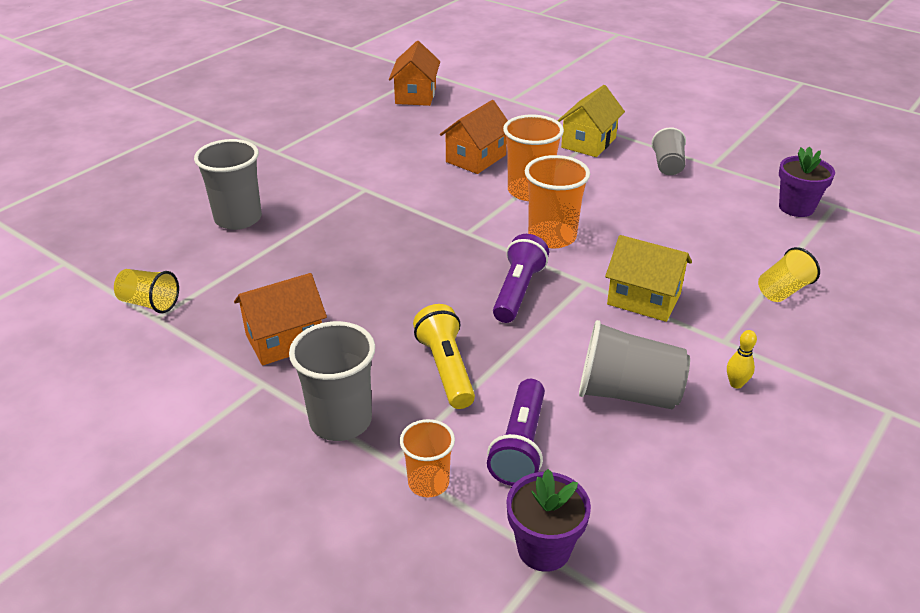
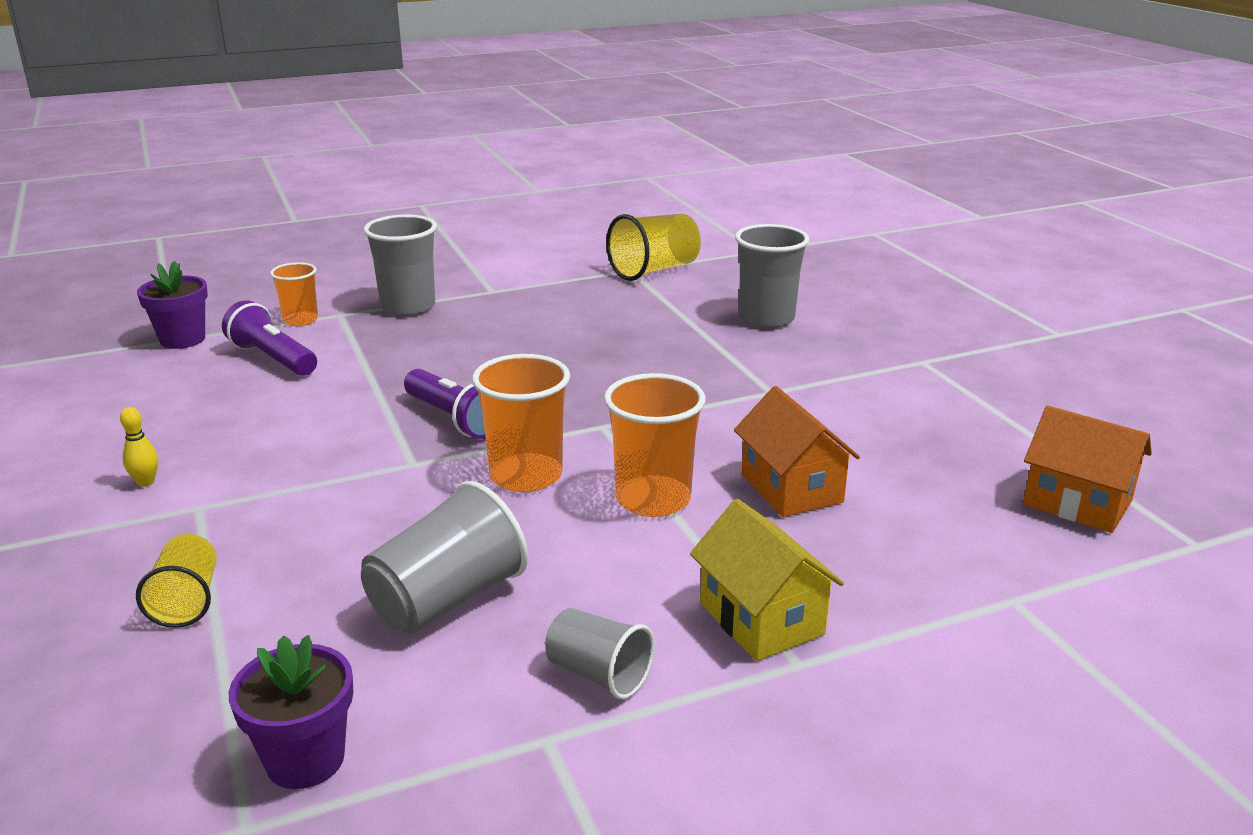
camera: 120 degrees right, 10 degrees down
(149, 303) = (654, 270): yellow cup -> yellow cup, size x1.63
(285, 340) = (534, 306): orange house -> none
(446, 368) = (401, 355): yellow flashlight -> none
(628, 393) = (238, 421): grey cup -> grey cup (447, 599)
(644, 299) = (333, 487): yellow house -> none

